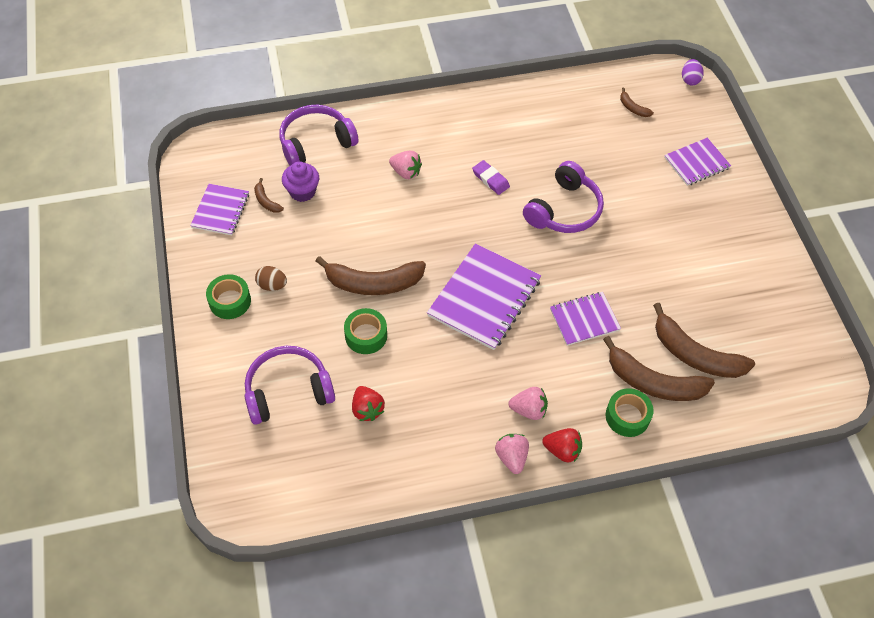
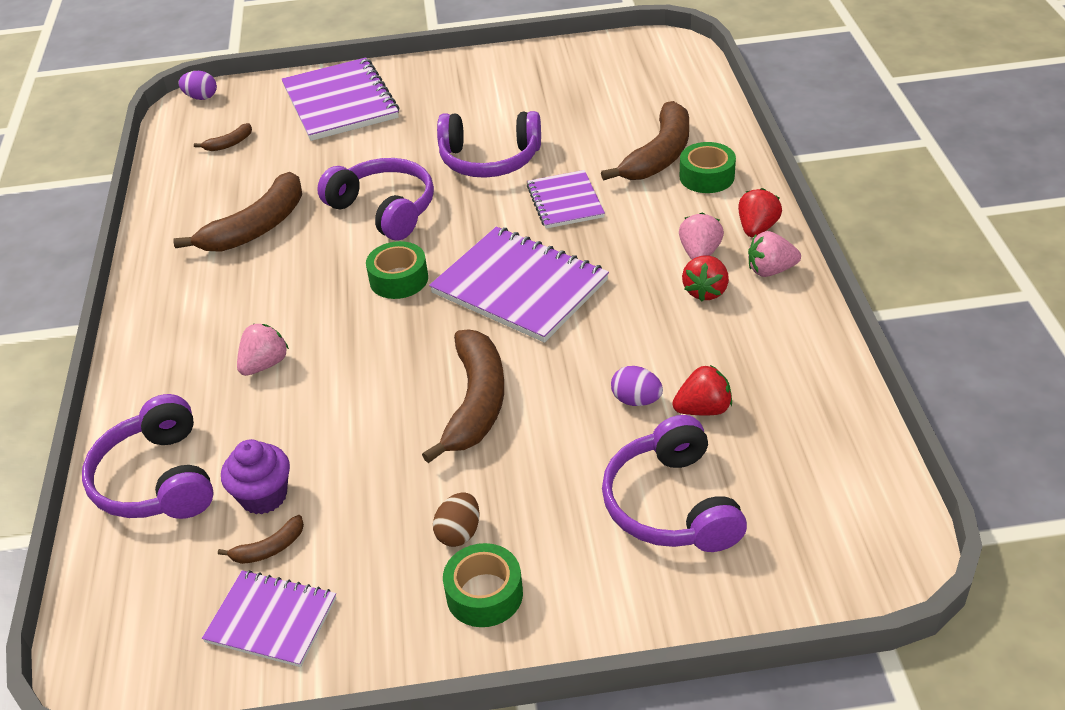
camera: 80 degrees left, 15 degrees down
(366, 335) = (572, 411): green tape -> green tape (399, 279)
(375, 371) = (636, 400): none -> purple egg
(485, 413) = (705, 291): none -> red strawberry
(490, 179) = (309, 275): purple eraser -> none
(632, 267) = (489, 160): none -> purple headphones
(694, 354) = (621, 124): brown banana -> brown banana (256, 227)
(696, 163) = (340, 102): purple notebook -> purple notebook, size x1.70

